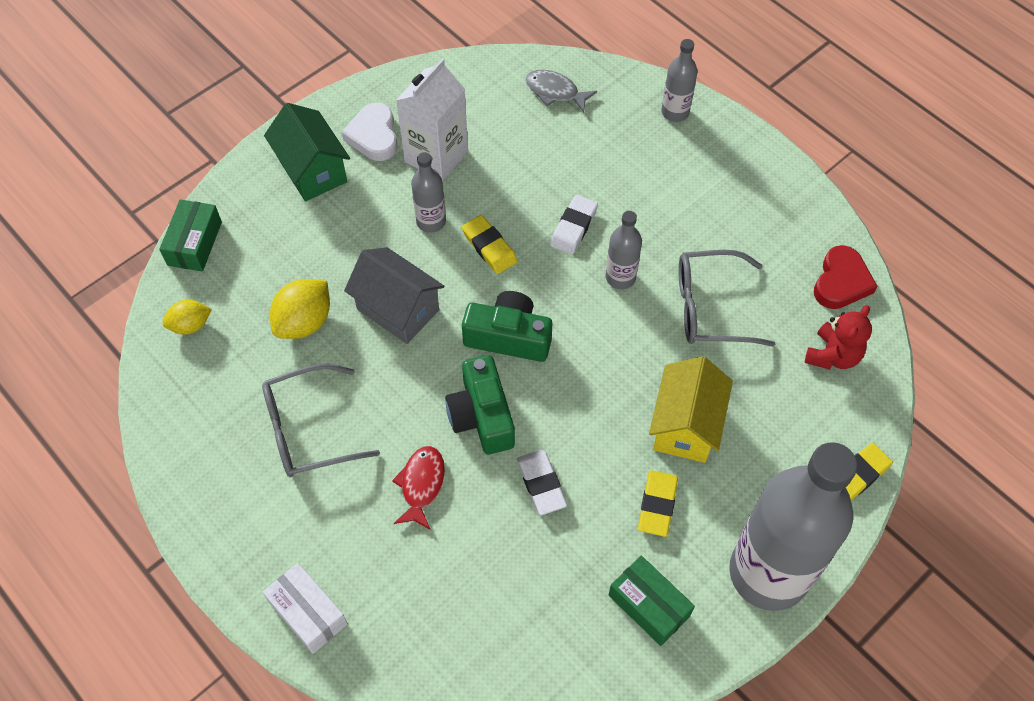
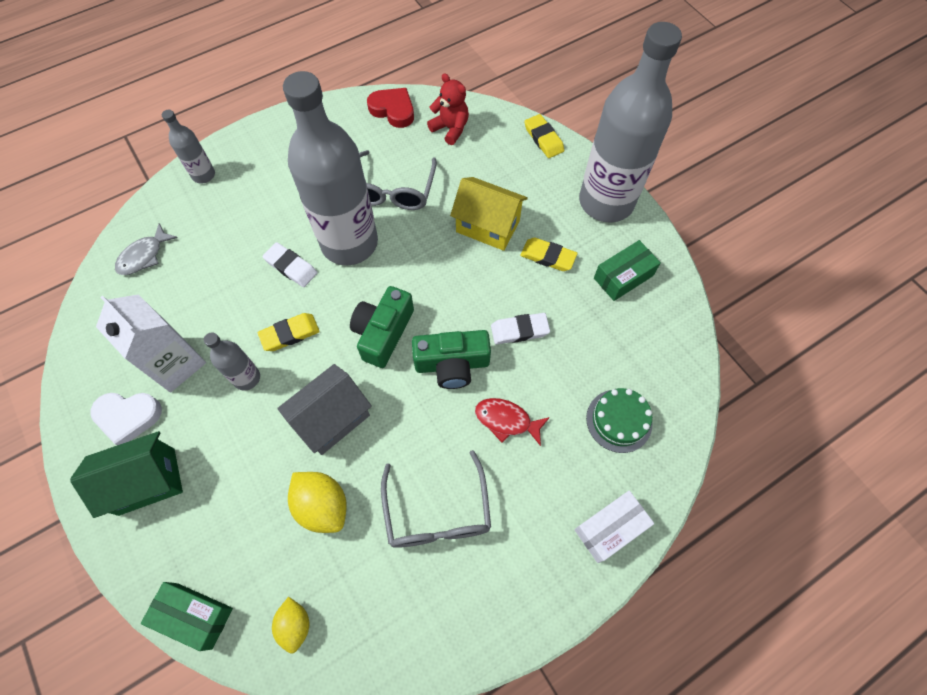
camera: 80 degrees left, 5 degrees up
(440, 614) = (619, 420): none -> green cake
(620, 277) = (349, 243): grey bottle -> grey bottle, size x2.31

